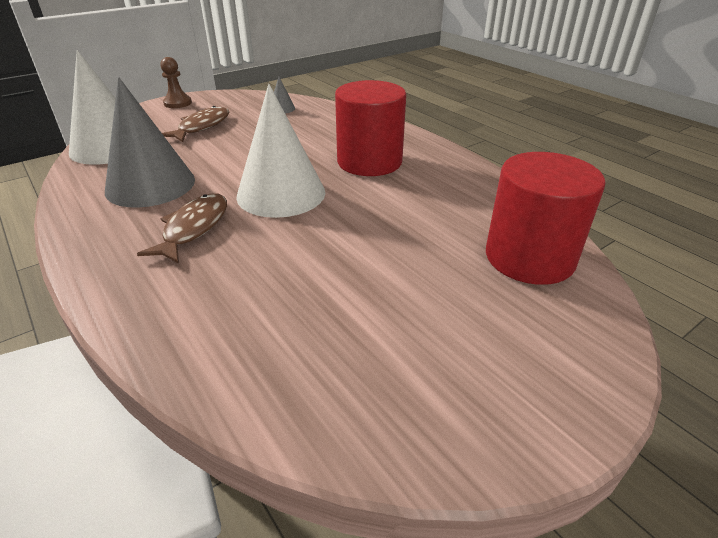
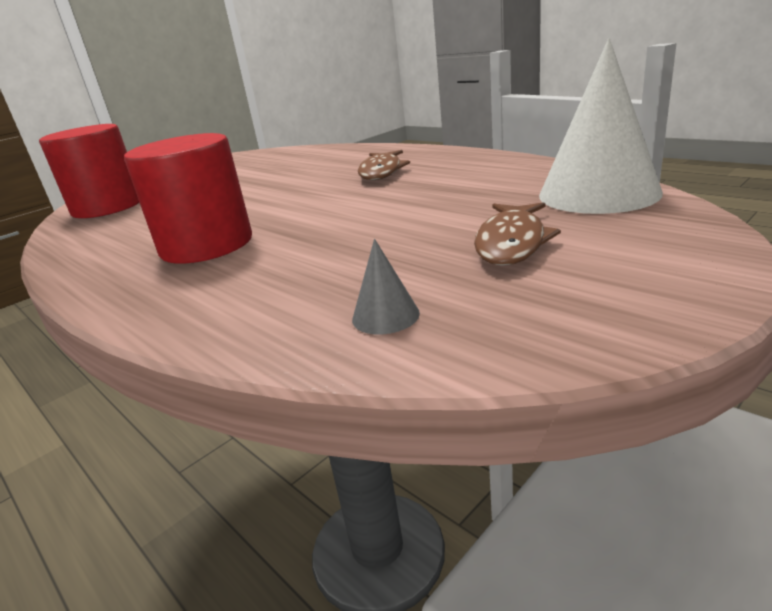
camera: 175 degrees right, 10 degrees down
(150, 185) = (465, 181): grey cone -> none
(177, 103) = (674, 282): brown pawn -> none
(281, 194) = (316, 200): white cone -> none

